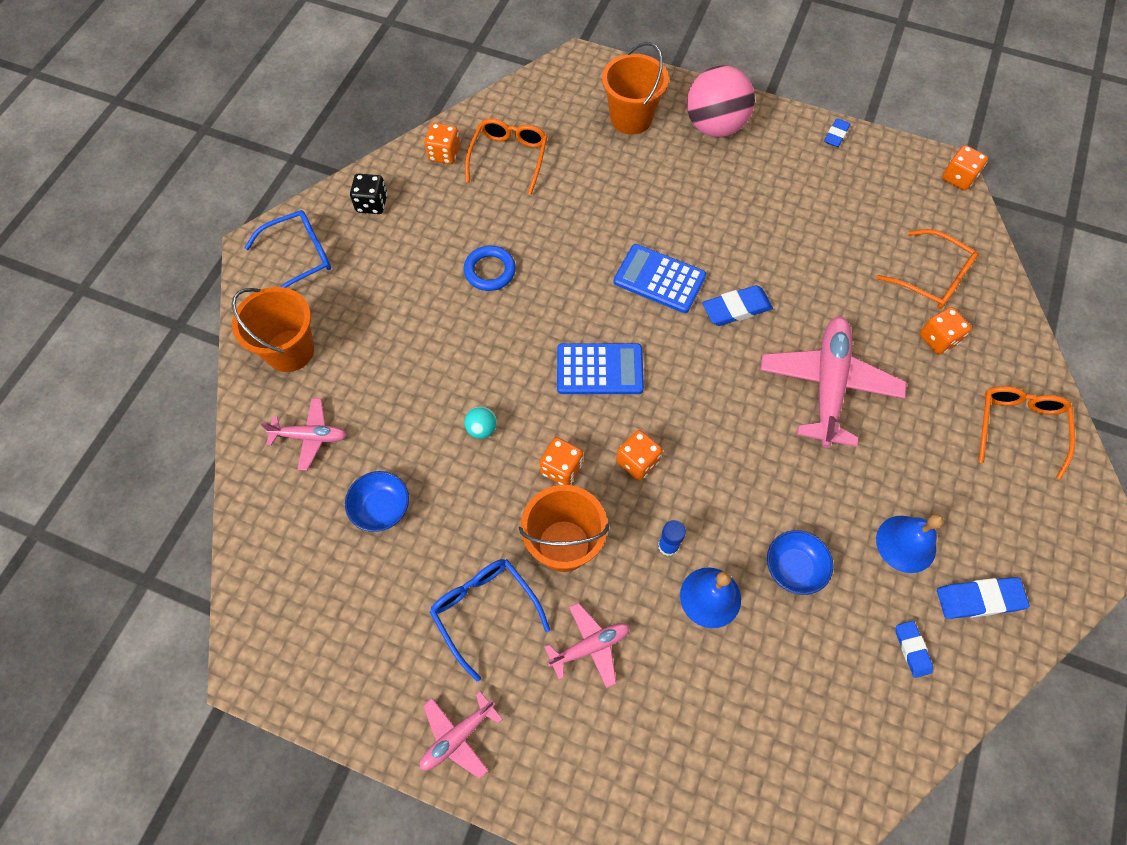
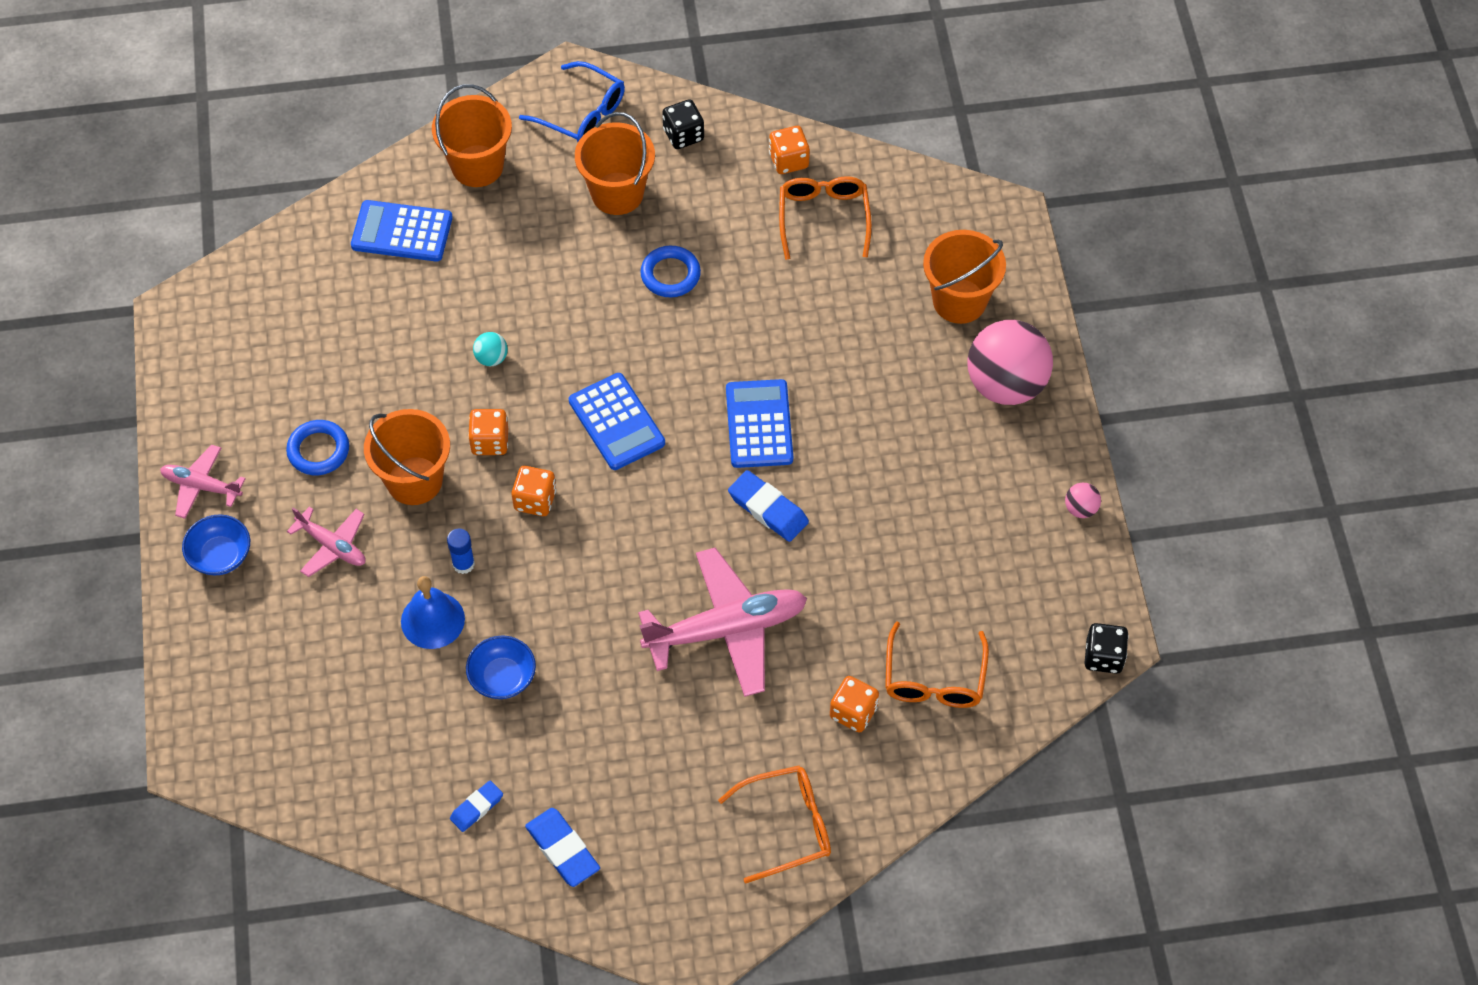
camera: 60 degrees right, 5 degrees down
(310, 436) = (402, 232): pink plane -> blue calculator
(381, 508) = (367, 323): blue bowl -> blue bowl (220, 555)
(391, 269) = (617, 193): none -> orange bucket
(484, 611) = (318, 450): blue glasses -> blue ring
(509, 158) = (823, 218): orange glasses -> orange glasses turned 75 degrees counterclockwise
(836, 135) = (1080, 509): blue eraser -> pink ball
(906, 543) = (585, 765): blue bell -> none
(958, 178) = (1103, 657): orange dice -> black dice

